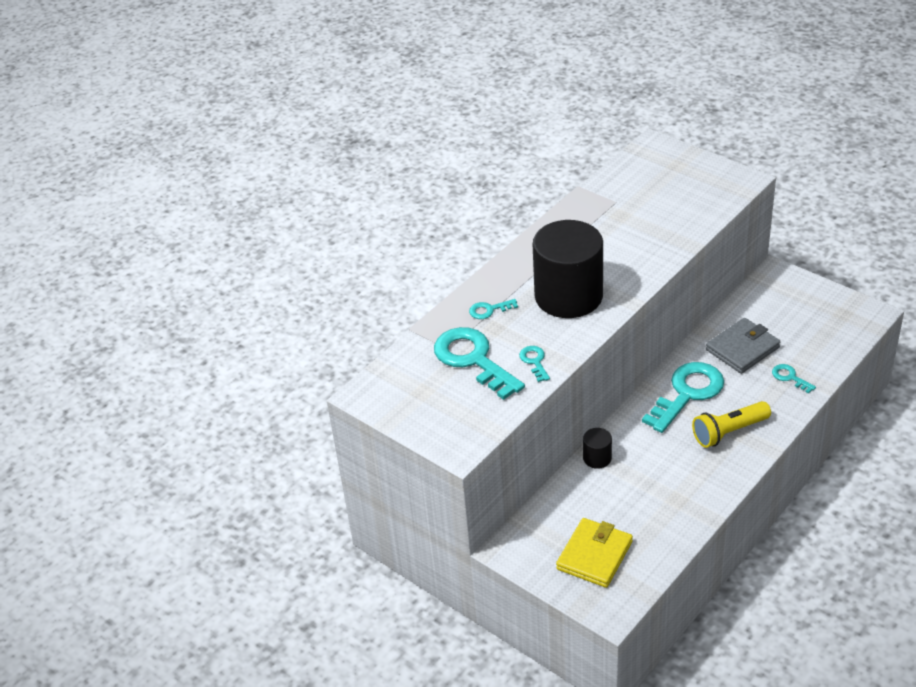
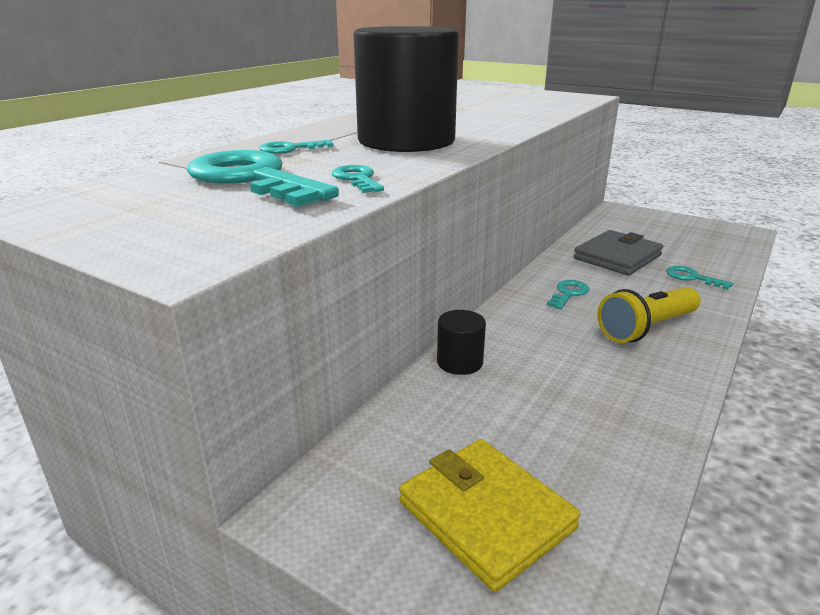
camera: 10 degrees left, 15 degrees down
(594, 555) = (486, 515): yellow wallet -> yellow wallet turned 60 degrees counterclockwise
(687, 393) = (568, 293): turquoise key -> turquoise key, size x0.45

